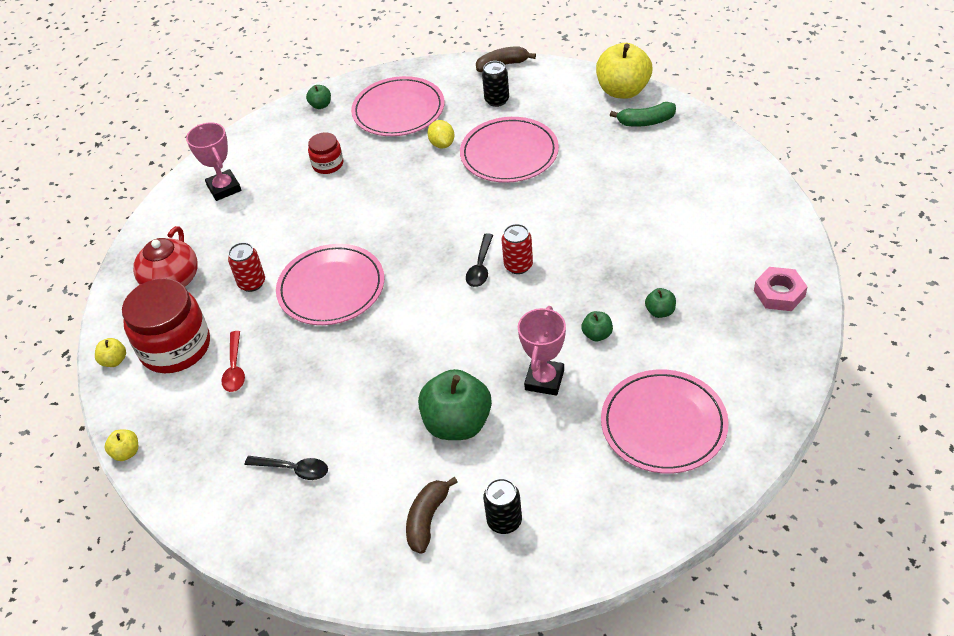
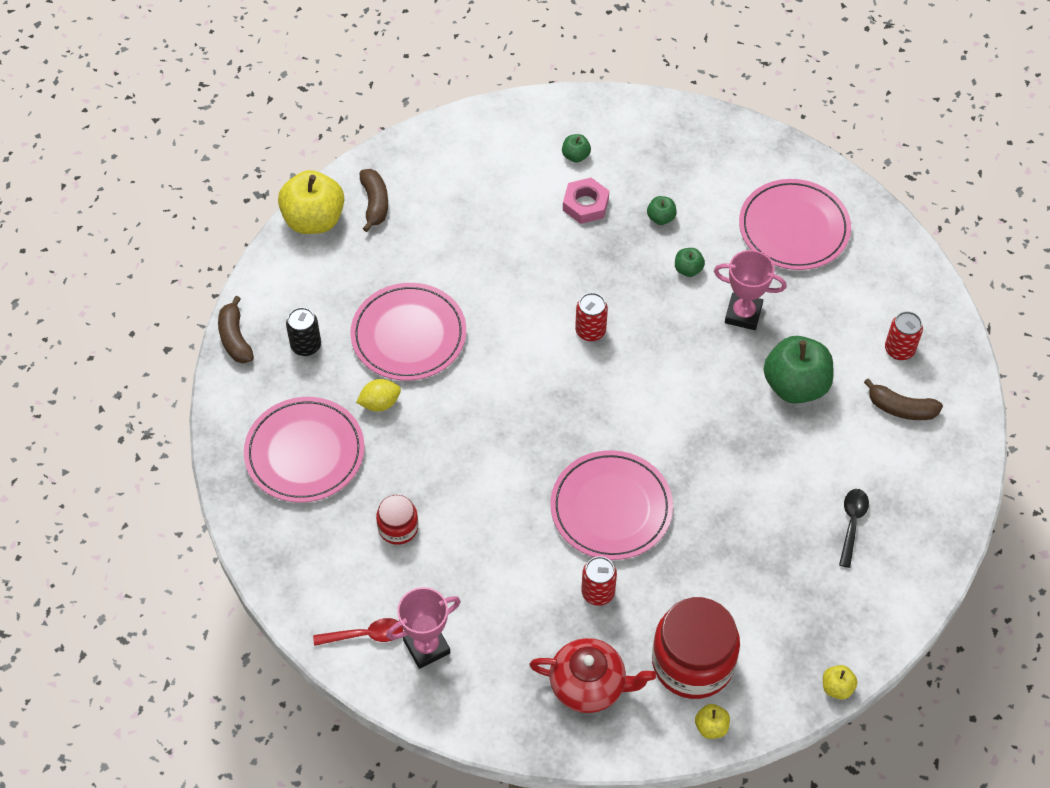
camera: 95 degrees left, 10 degrees up
(235, 368) = (724, 594): red spoon -> red spoon (365, 635)
(321, 105) = (275, 545): green apple -> green apple (575, 156)
(480, 267) = (589, 365): black spoon -> none
(504, 521) = (899, 350): black can -> red can
(646, 122) = (375, 203): green banana -> brown banana
(779, 293) = (642, 127): pink nut -> pink nut (585, 204)

